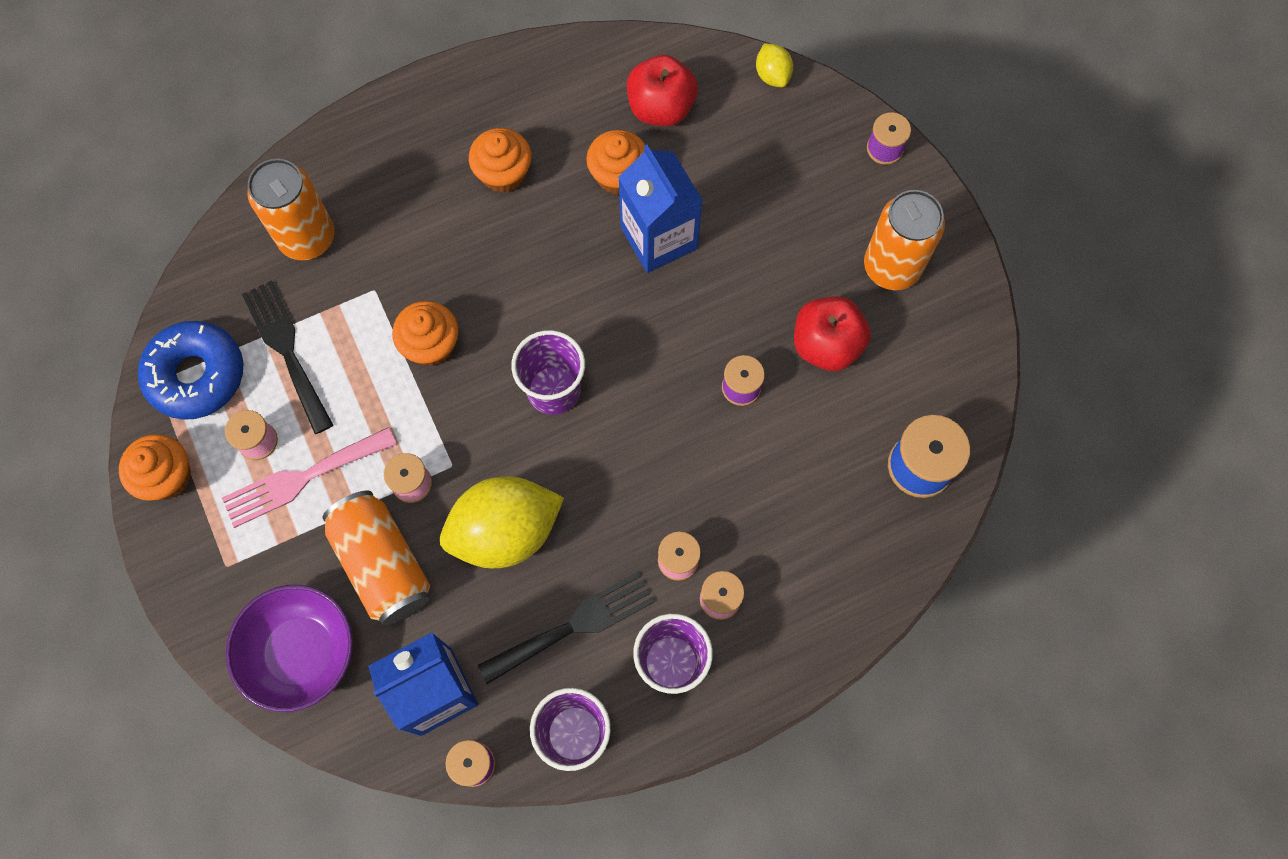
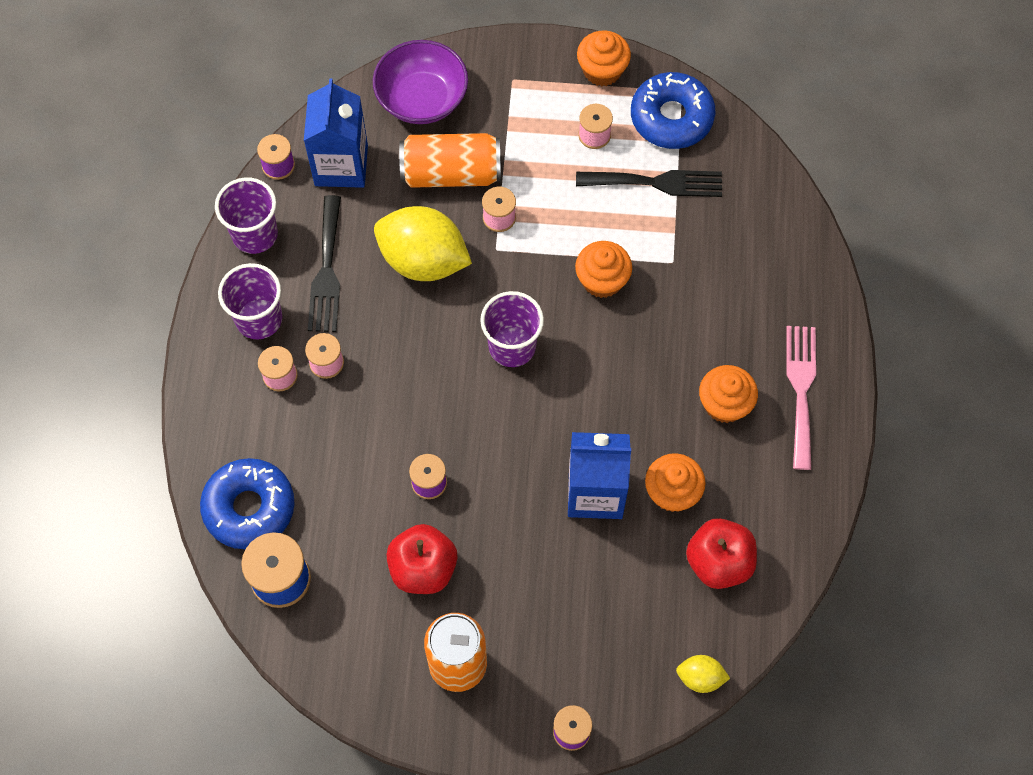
camera: 120 degrees right, 5 degrees down
(302, 478) = (547, 151): pink fork -> pink fork (801, 389)
(307, 238) = (746, 236): orange can -> none
(505, 531) = (423, 260): yellow lemon -> yellow lemon turned 75 degrees counterclockwise
(873, 540) = (249, 508): none -> blue donut

